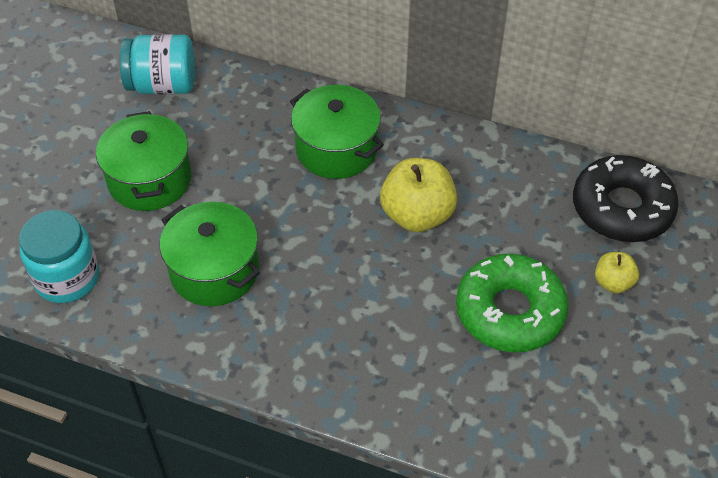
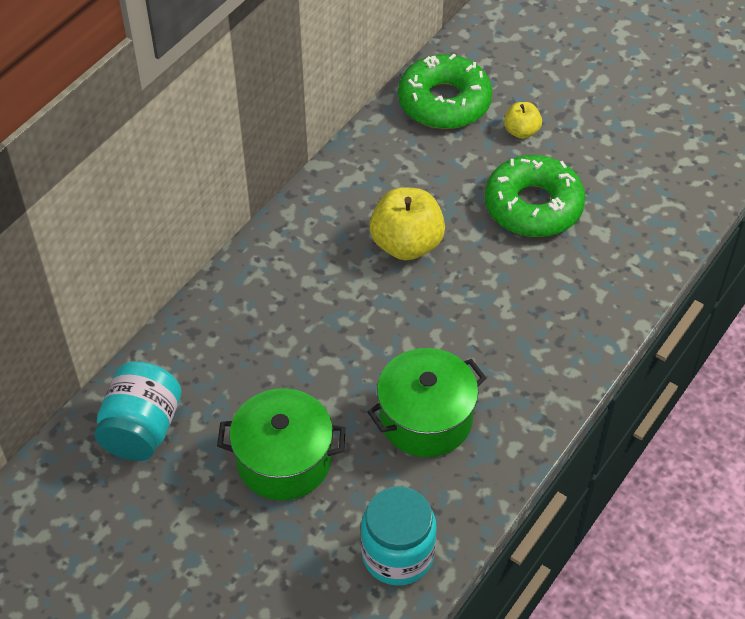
camera: 75 degrees left, 0 degrees up
(336, 149) = (300, 288): green pot -> none
(622, 208) = (444, 102): black donut -> green donut

